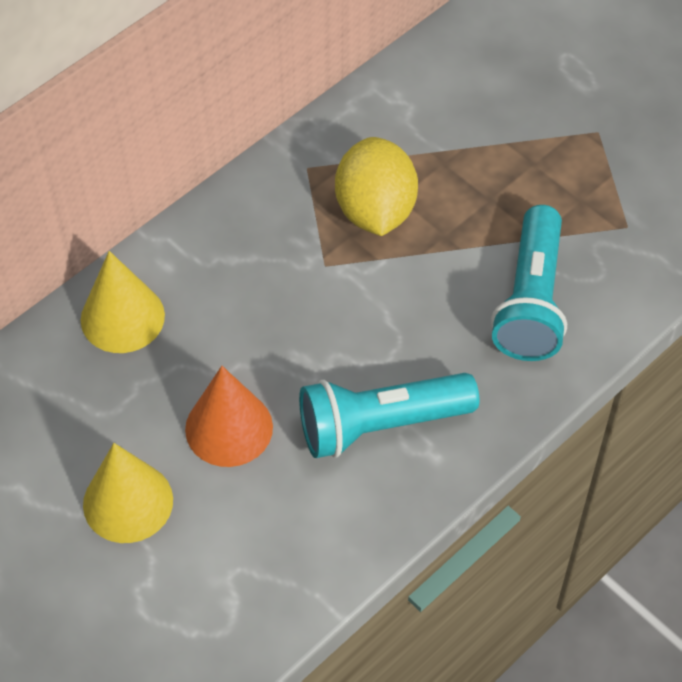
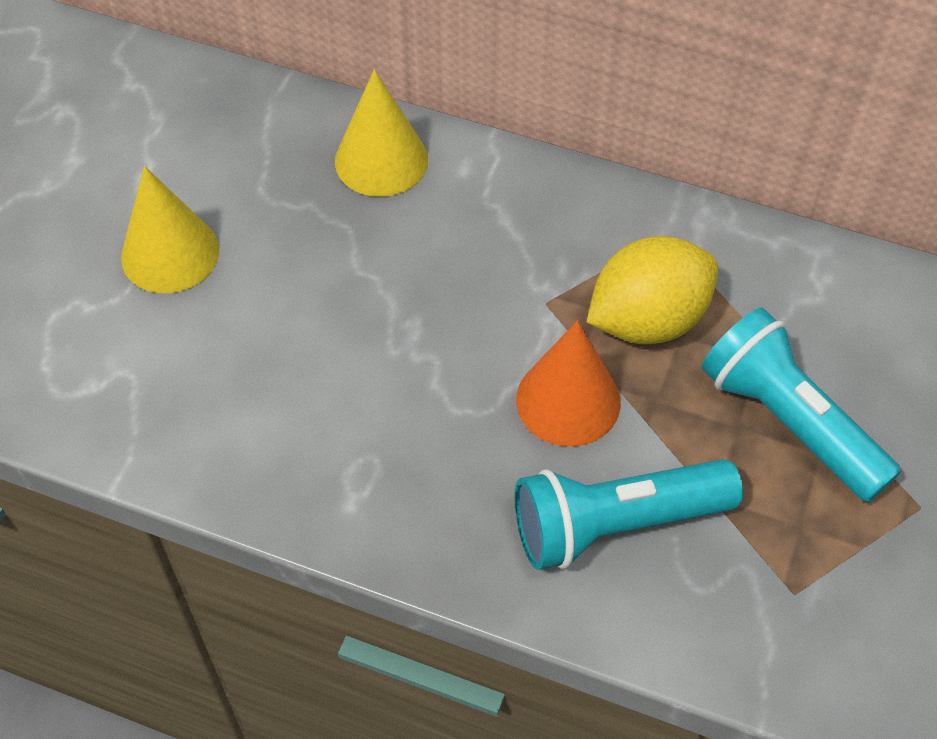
camera: 65 degrees right, 0 degrees up
(229, 428) = (294, 300): orange cone -> orange cone (568, 400)
(380, 425) = (365, 435): turquoise flashlight -> turquoise flashlight (789, 422)

